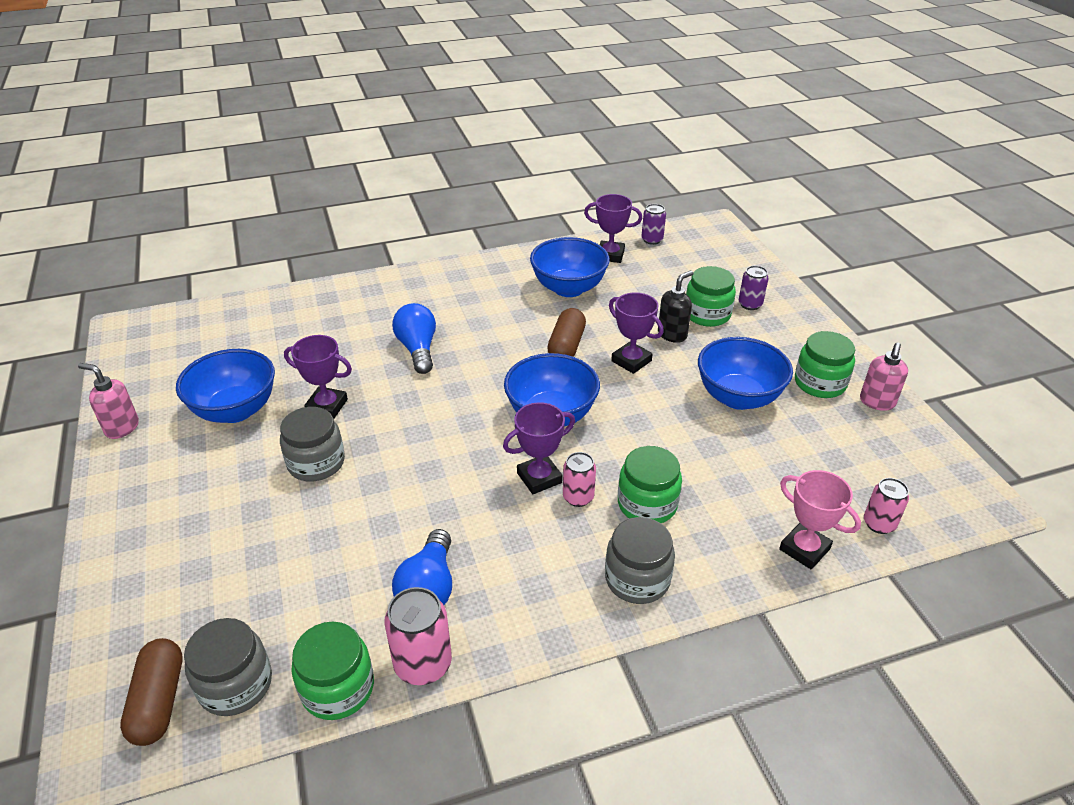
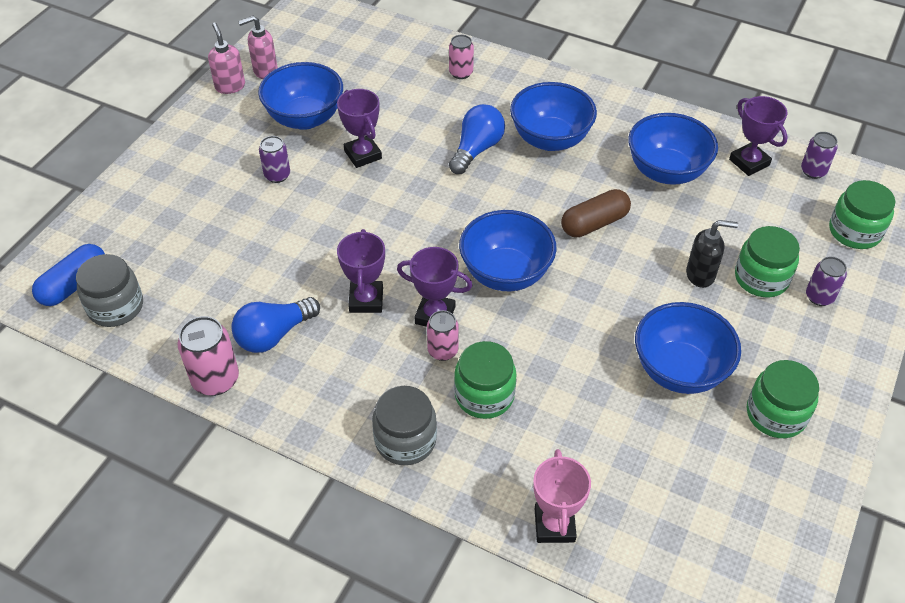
camera: 45 degrees right, 10 degrees up
(159, 701) = (74, 285): brown capsule -> blue capsule
(266, 467) = (277, 175): none -> purple can
(316, 463) = (309, 194): grey jar -> none
(338, 688) = (159, 354): green jar -> green jar (854, 231)
(464, 312) = (550, 139): none -> blue bowl
(631, 361) = (631, 273): purple trophy -> purple trophy (366, 300)
(877, 402) = (806, 471): pink soap dispenser -> pink soap dispenser (265, 71)
(879, 524) = (645, 560): pink can -> pink can (461, 73)

